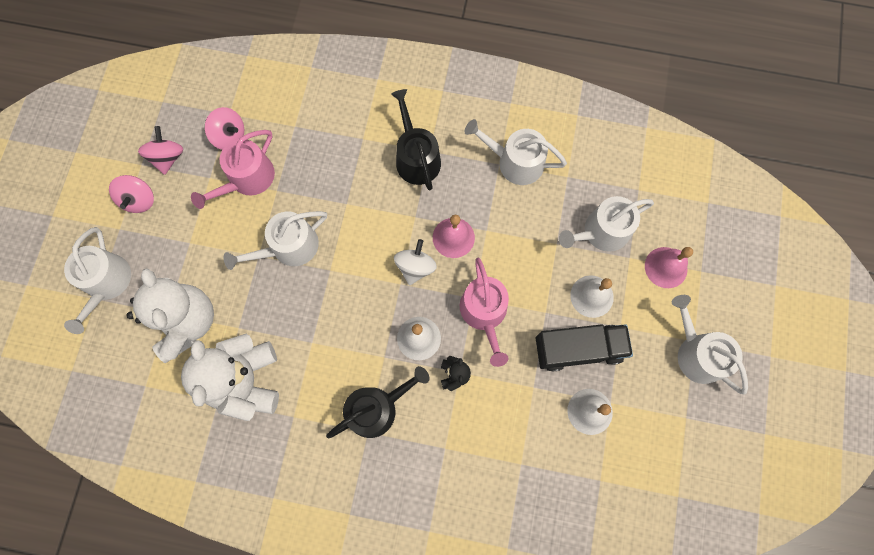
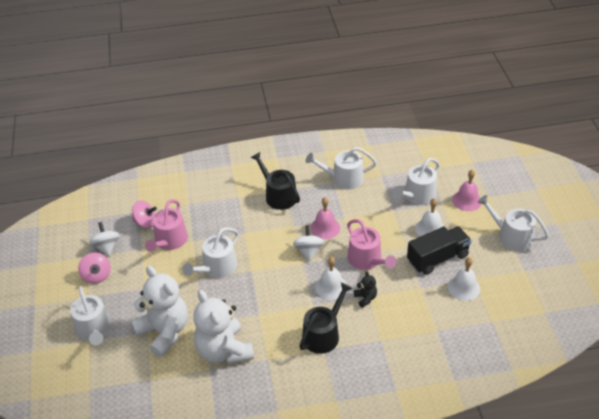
camera: 20 degrees left, 30 degrees down
(168, 157) = (107, 247): pink spinning top -> white spinning top

